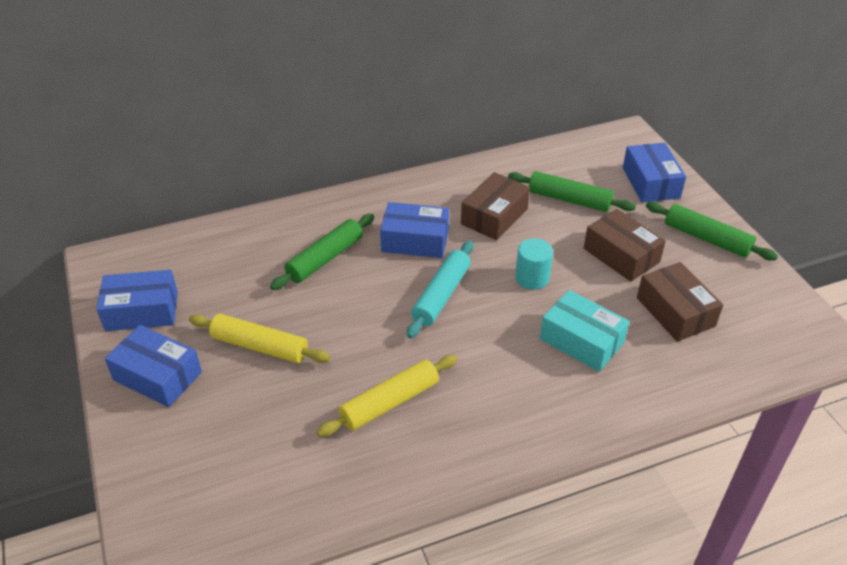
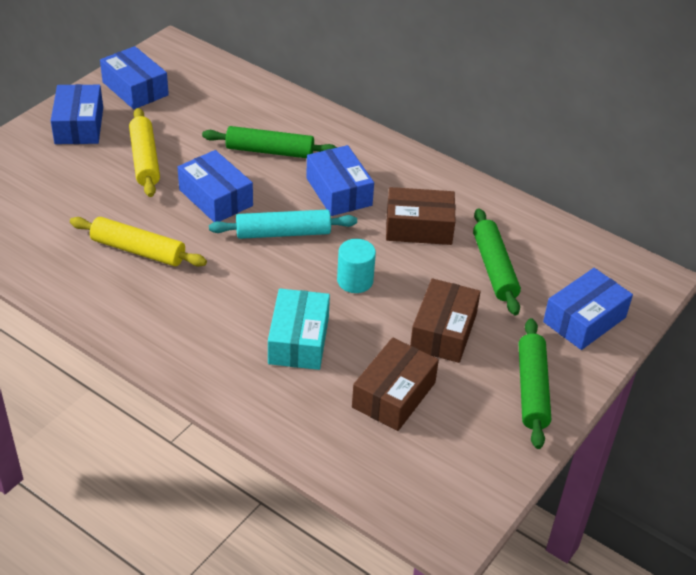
camera: 55 degrees right, 0 degrees up
(359, 319) = (216, 198): none -> blue box

